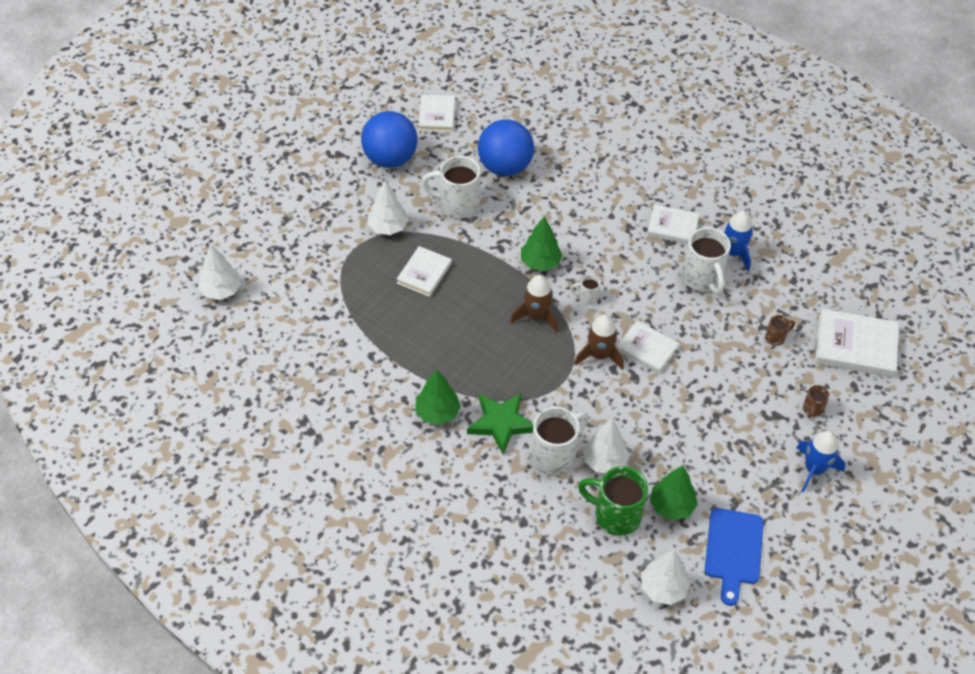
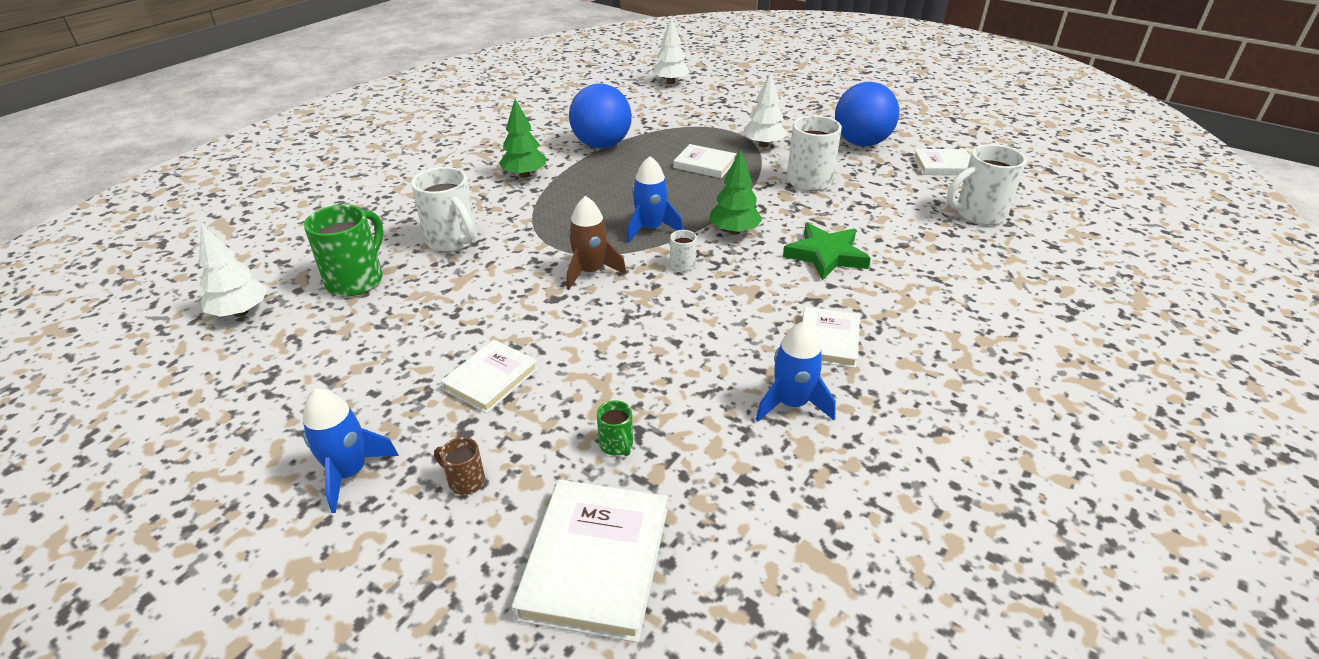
camera: 90 degrees right, 15 degrees down
(501, 423) = (503, 208): green star -> green star (826, 255)
(505, 167) = (883, 207): blue ball -> blue ball (601, 145)
(536, 316) = (650, 229): brown rocket -> blue rocket
(604, 461) = (433, 273): white tree -> none
(647, 349) = (599, 310): white book -> white book (491, 379)
(671, 506) = (350, 322): green tree -> none
(702, 278) = (731, 367): white mug -> white mug (978, 214)
(733, 550) = (257, 374): blue cutting board -> none
(776, 338) = (616, 445): brown mug -> green mug

